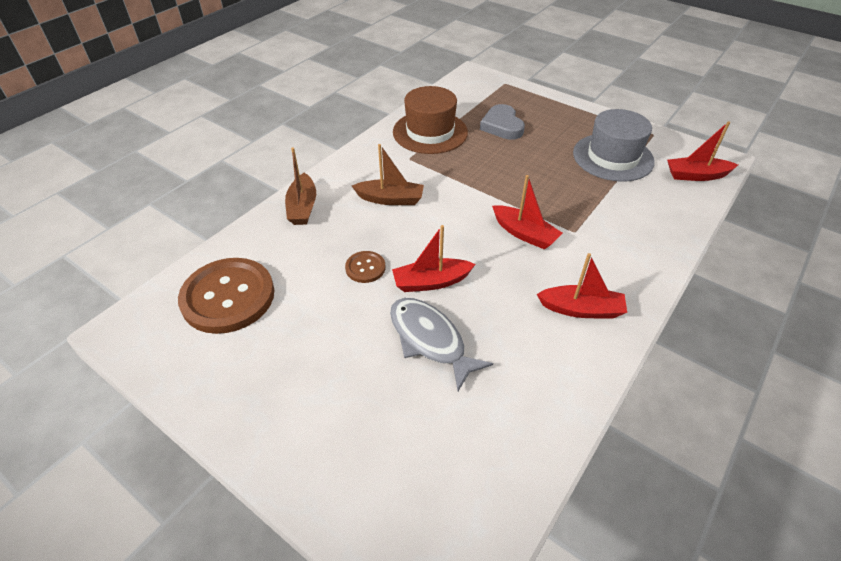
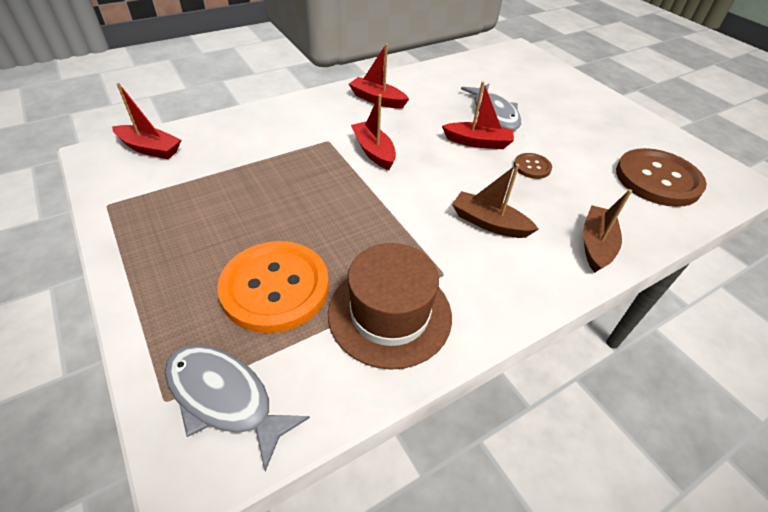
camera: 160 degrees left, 0 degrees up
(482, 89) = (224, 398): none -> grey fish
(502, 126) = (275, 287): grey heart -> orange button
(613, 157) = (198, 192): grey hat -> none

